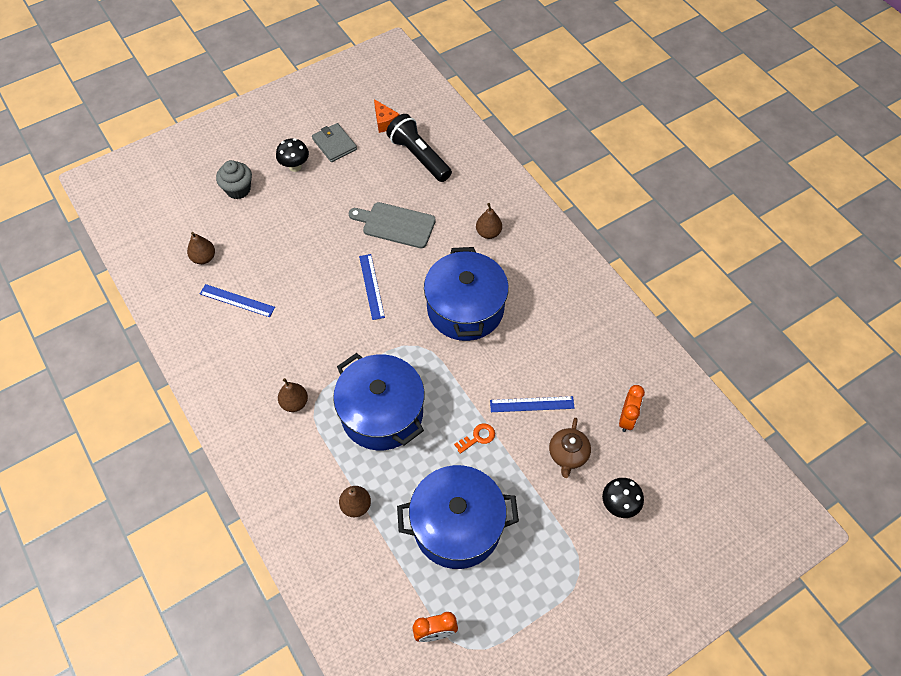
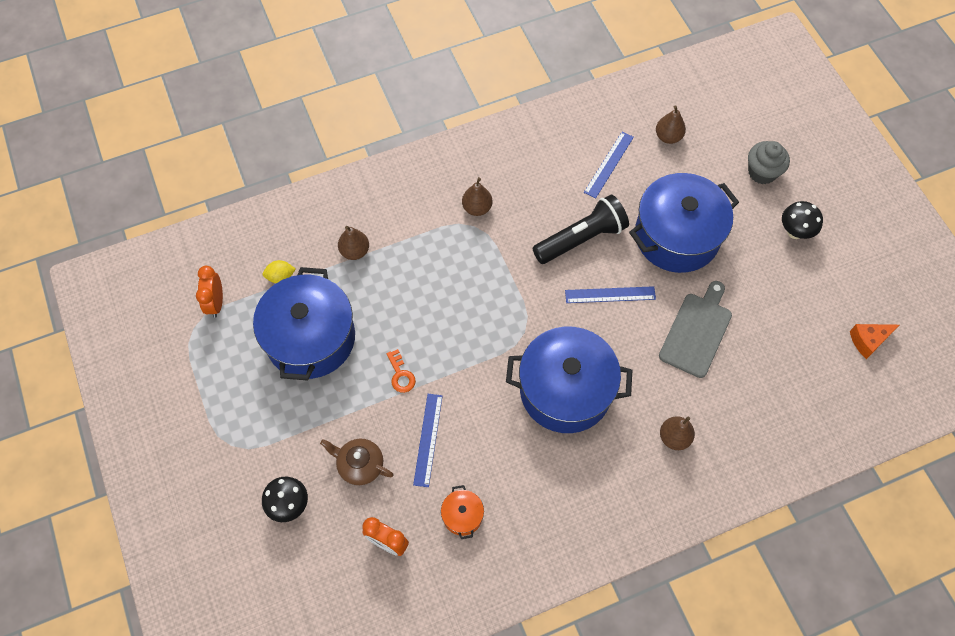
camera: 100 degrees right, 5 degrees up
(334, 144) = (830, 278): grey wallet -> none
(382, 413) = (448, 286): blue pot -> blue pot (676, 236)
(395, 572) = (280, 277): none -> yellow lemon
(419, 156) = (806, 374): black flashlight -> black flashlight (581, 239)
(589, 367) = (462, 515): none -> orange pot

